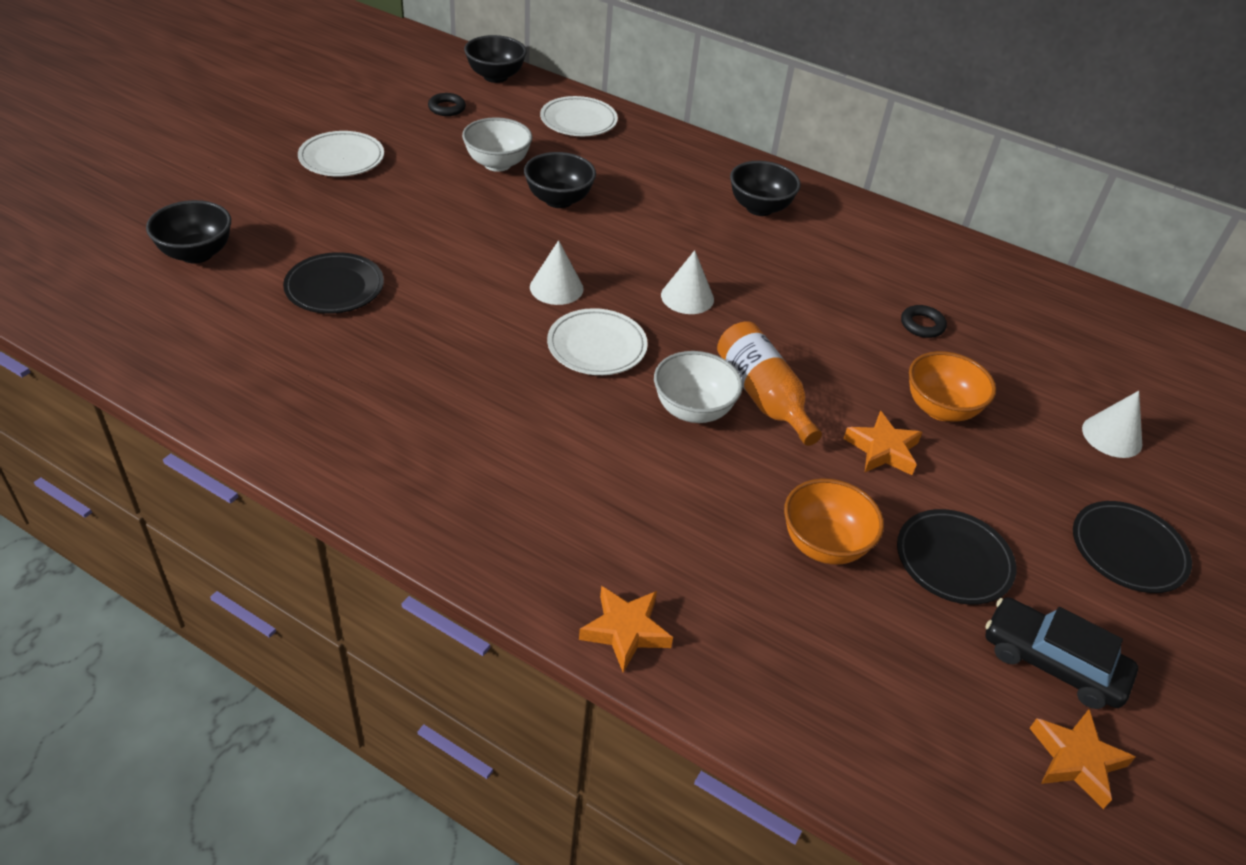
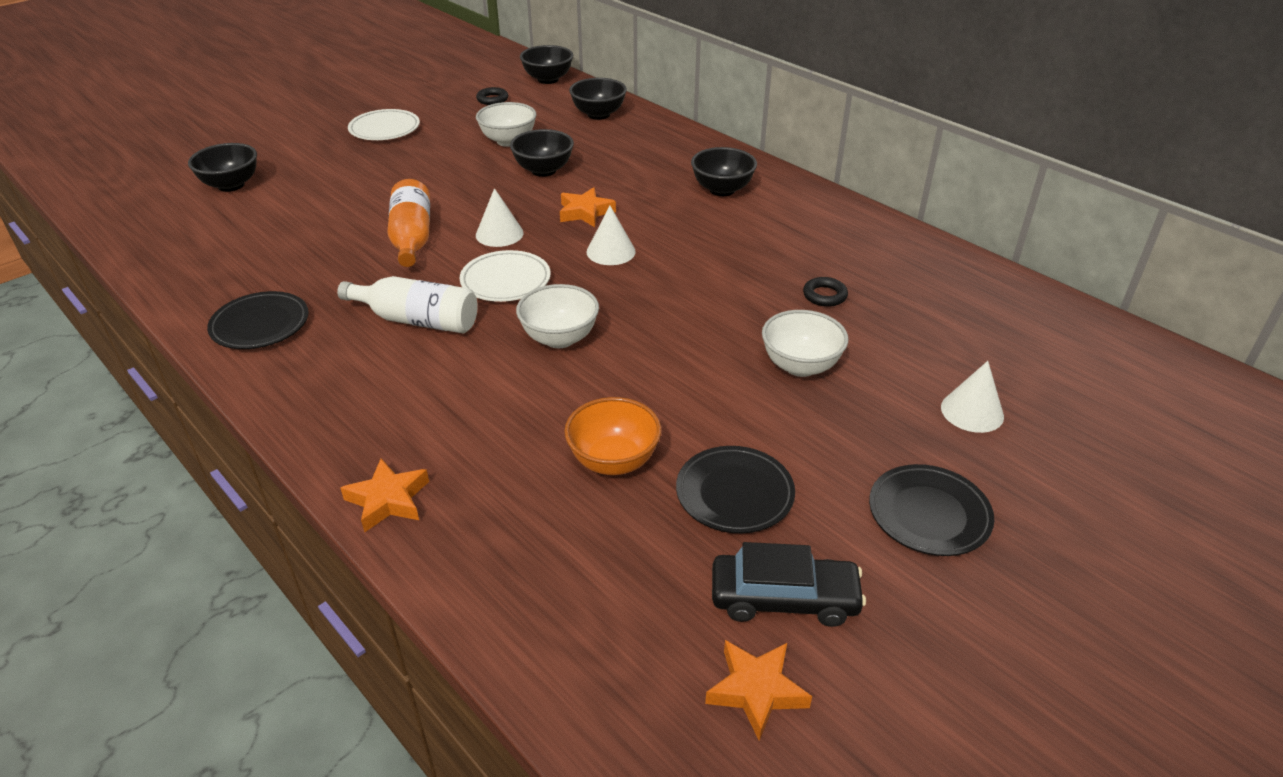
camera: 20 degrees right, 5 degrees down
(334, 288) = (319, 217): black plate -> black plate (260, 325)
(529, 409) = (417, 320): none -> white bottle
(578, 121) = (598, 114): white plate -> black bowl
(762, 396) = (631, 335): orange bottle -> orange bottle (412, 238)
(882, 450) = (720, 392): orange star -> orange star (585, 212)
(940, 409) = (800, 366): orange bowl -> white bowl
(1052, 662) = (784, 599): black car -> black car turned 135 degrees clockwise

